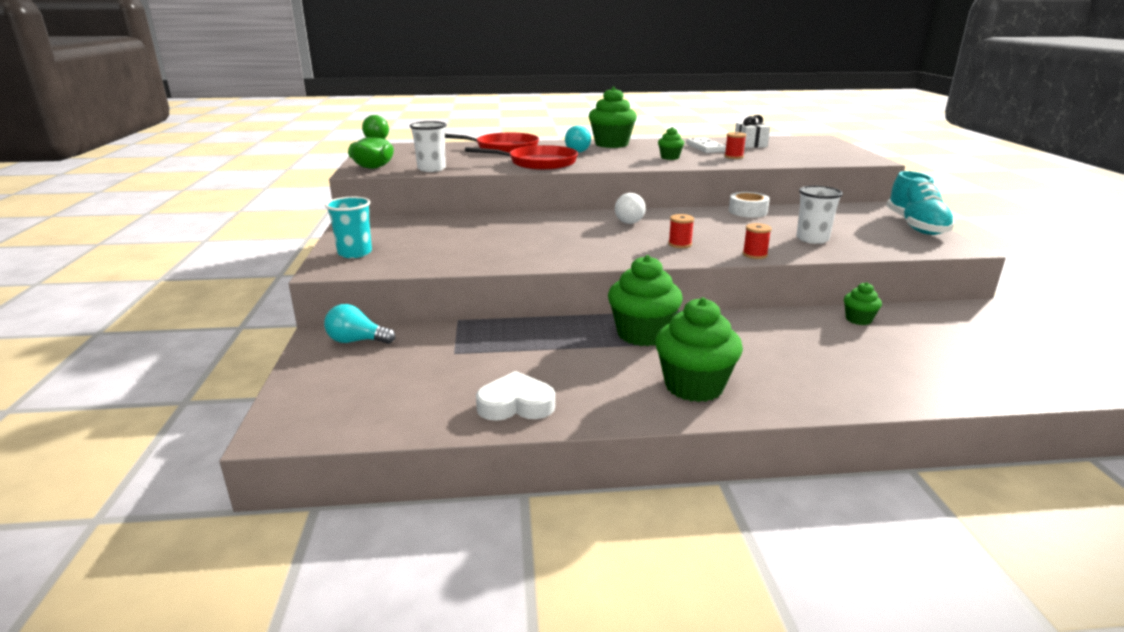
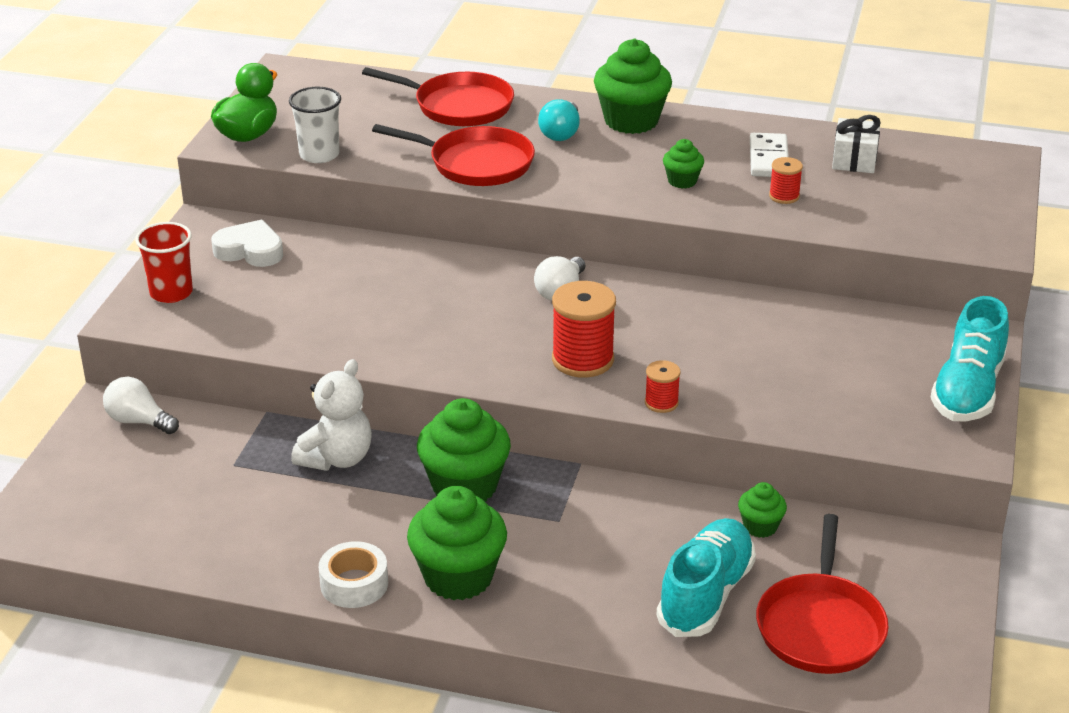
camera: 20 degrees right, 10 degrees up
(355, 253) = (171, 293): turquoise cup -> red cup
(356, 341) = (139, 421): turquoise light bulb -> white light bulb
(516, 404) = (254, 553): white heart -> white heart (250, 250)
(534, 335) = (337, 458): none -> white teddy bear
(680, 244) = (582, 359): red spool -> red spool, size x1.90
(748, 211) = (752, 303): white tape -> white tape (354, 584)
(812, 239) = (776, 387): white cup -> none
(875, 361) = (705, 595): none -> turquoise shoe
(970, 362) = (820, 626): none -> red pan

